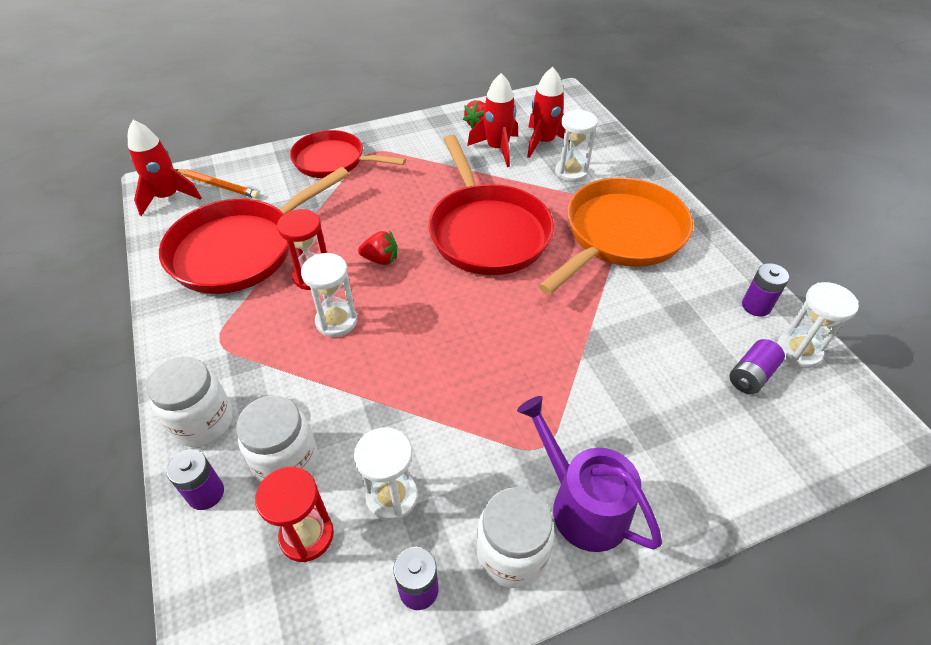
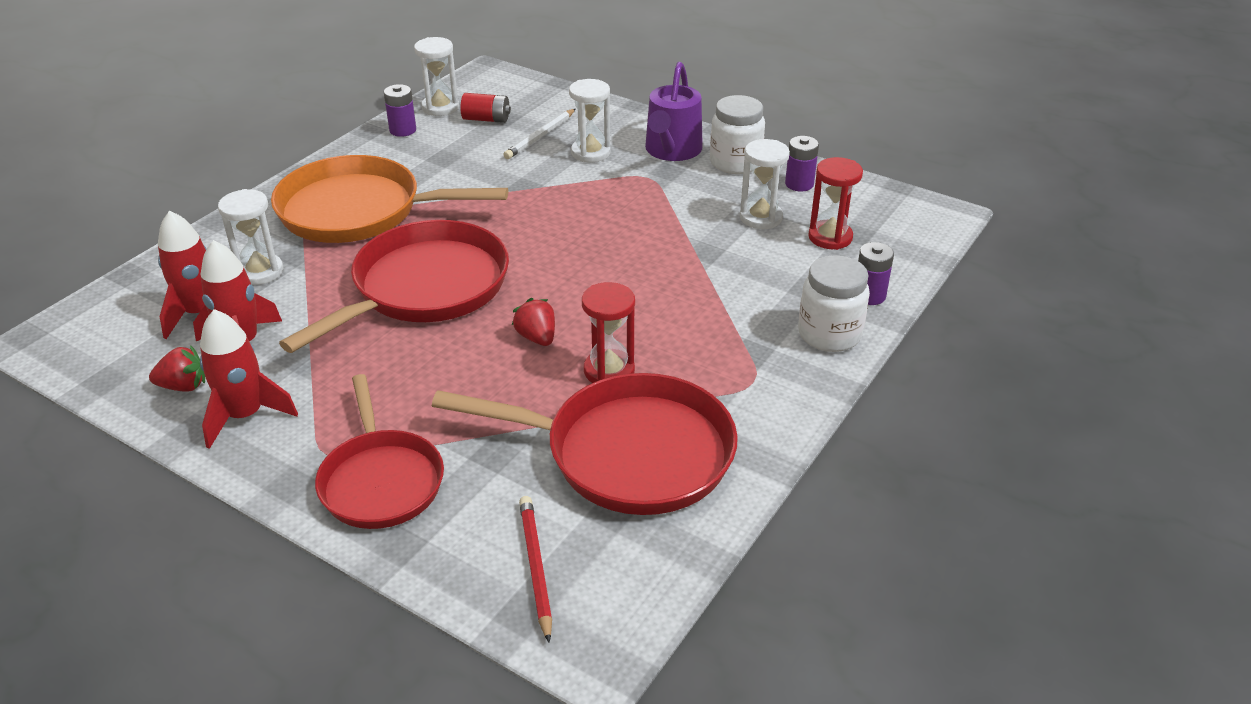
camera: 125 degrees left, 10 degrees down
(168, 197) = (609, 606): red rocket -> red rocket (245, 416)
(219, 185) = (535, 567): orange pencil -> red pencil
(286, 462) = (799, 273): white jar -> none
(336, 321) = (647, 322): white hourglass -> white hourglass (590, 153)
(686, 401) = (540, 136): none -> white pencil
(751, 375) = (486, 119): purple battery -> red battery

